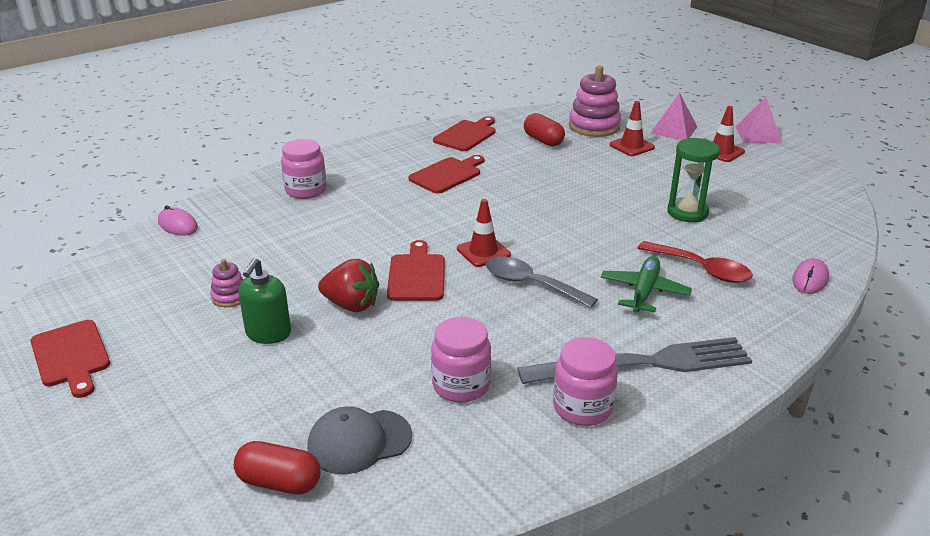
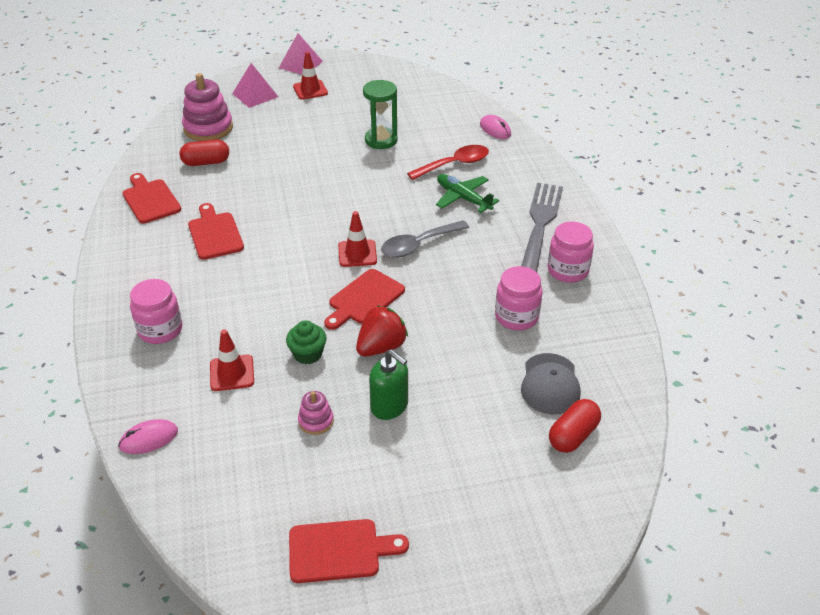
camera: 65 degrees left, 10 degrees up
(317, 267) = (308, 354): none -> green cupcake
(416, 275) = (364, 299): red cutting board -> red cutting board turned 75 degrees counterclockwise
(631, 146) = (261, 124): red traffic cone -> red traffic cone (232, 373)

